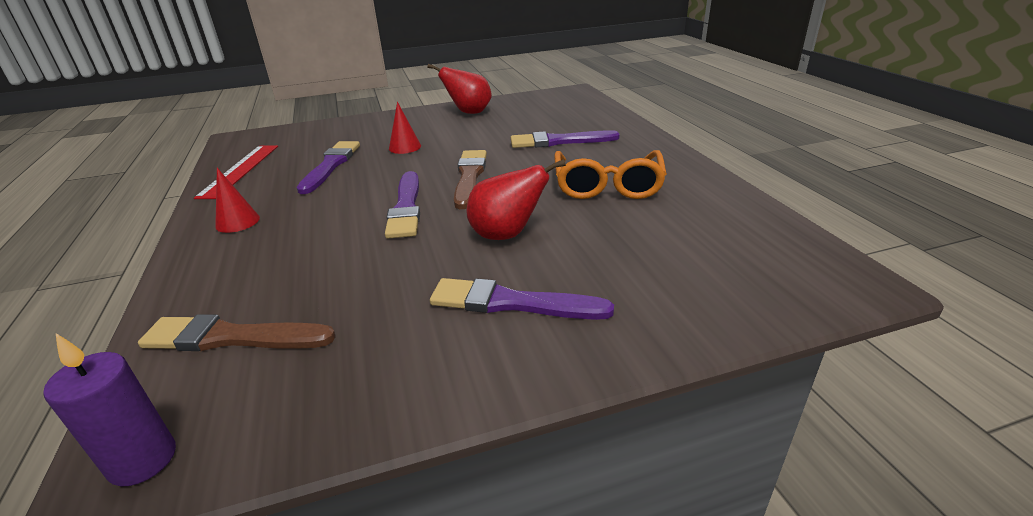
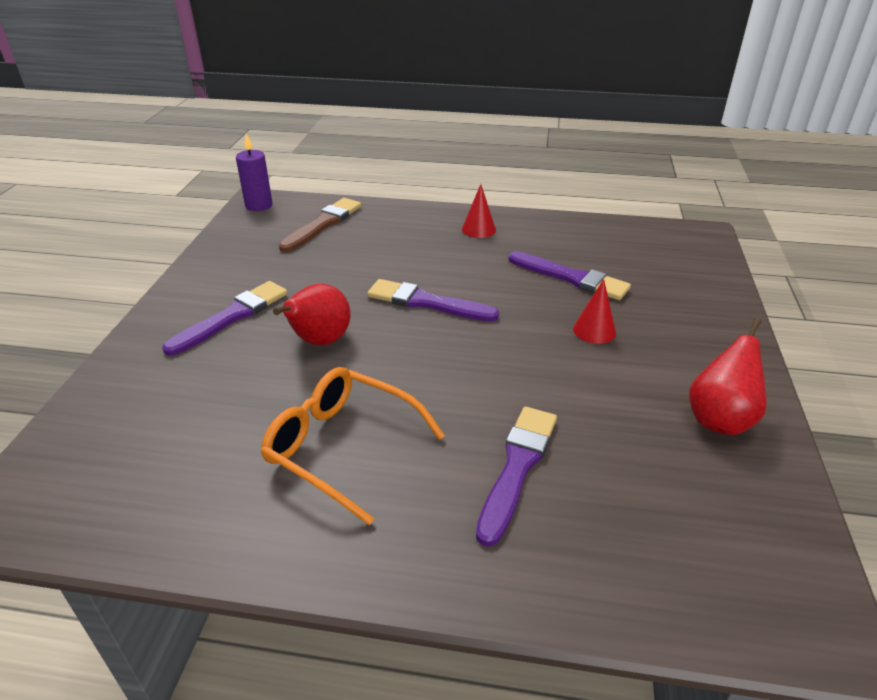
camera: 115 degrees right, 5 degrees up
(240, 170) = (597, 233): red ruler -> none
(469, 177) = (463, 354): brown brush -> none

